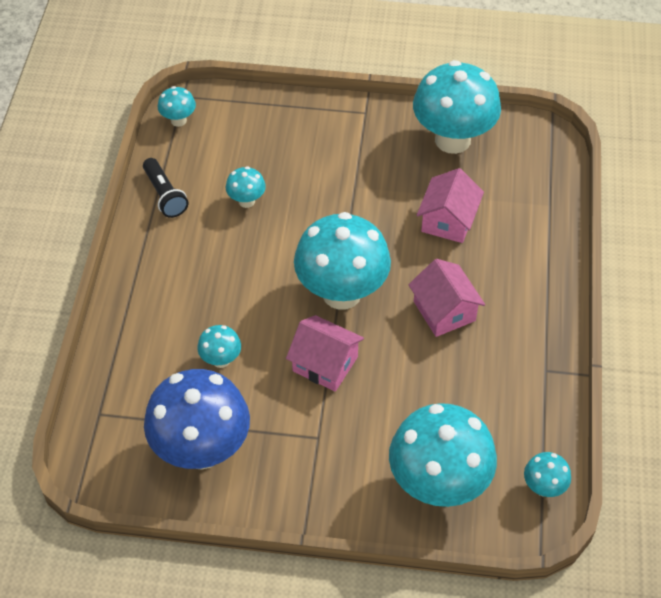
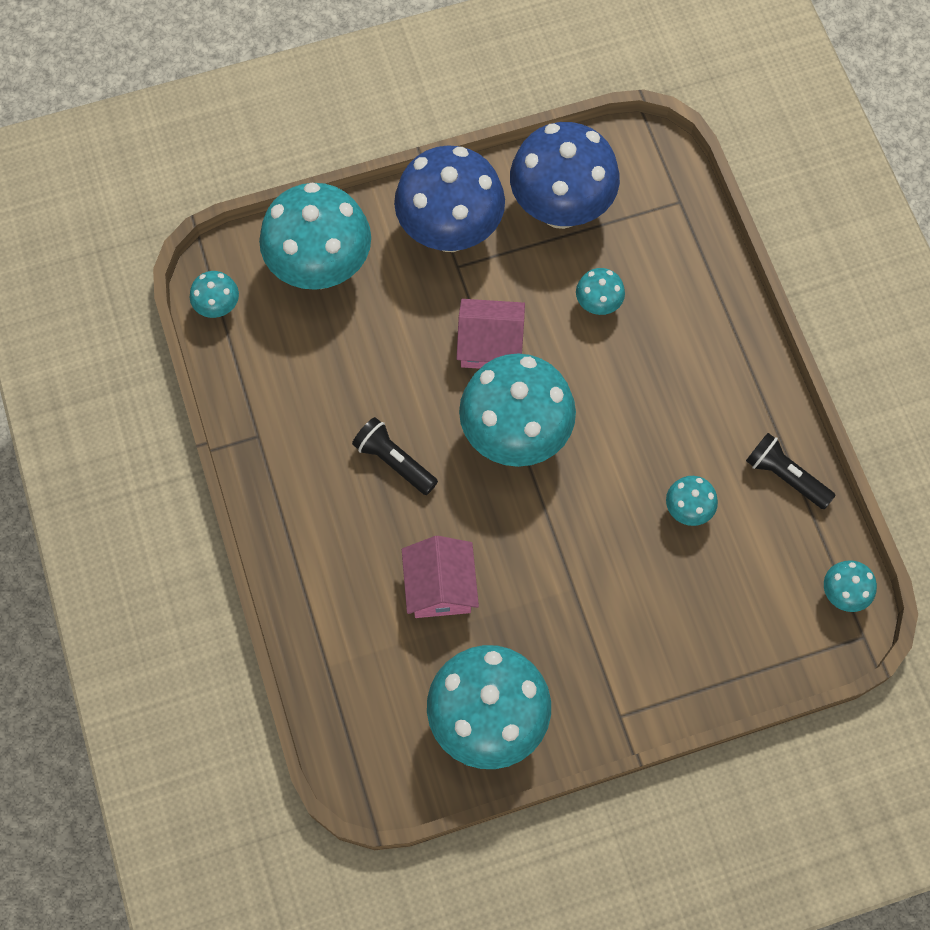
camera: 155 degrees right, 15 degrees up
(308, 469) = (450, 232): none -> blue mushroom
(444, 311) = (394, 461): pink house -> black flashlight

